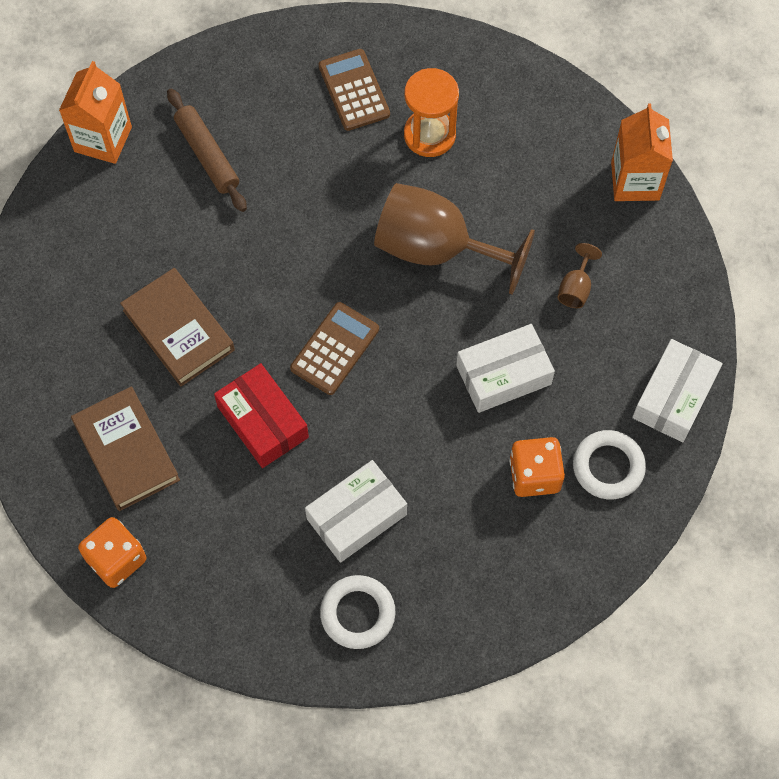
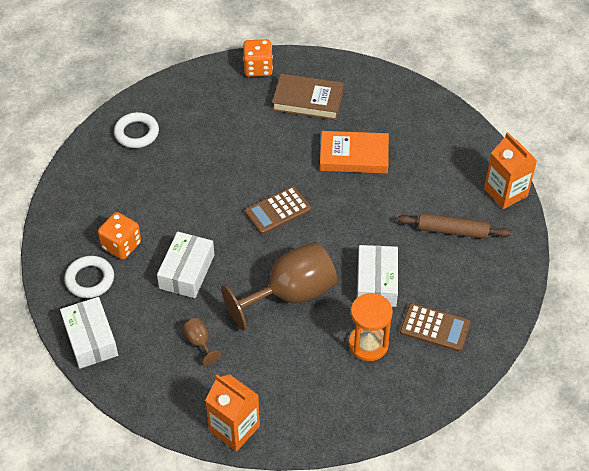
camera: 130 degrees right, 15 degrees down
(179, 330) = (354, 156): brown book -> orange book
(263, 422) = (269, 158): red box -> none
(335, 349) = (278, 211): brown calculator -> brown calculator turned 75 degrees clockwise
(356, 516) = (181, 162): white box -> white box (376, 282)

